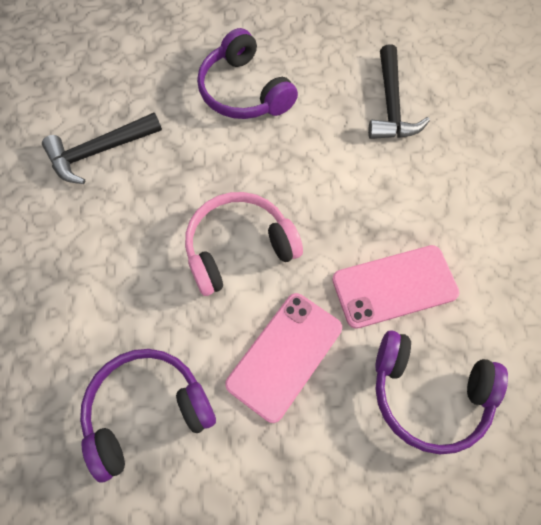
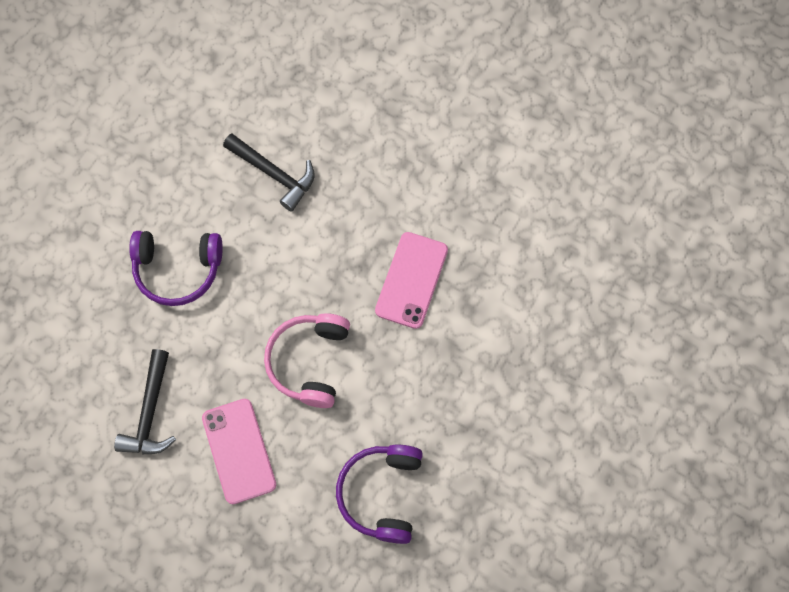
camera: 55 degrees left, 5 degrees up
(284, 355) = (407, 383): pink phone -> pink phone (239, 451)
(428, 394) = (492, 313): purple headphones -> none

